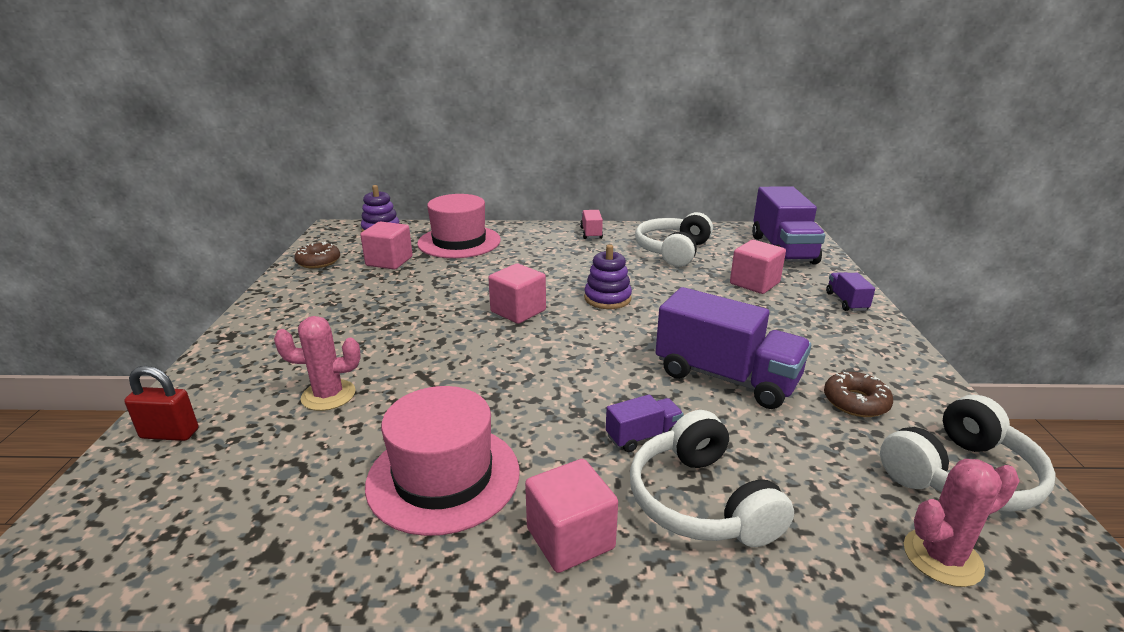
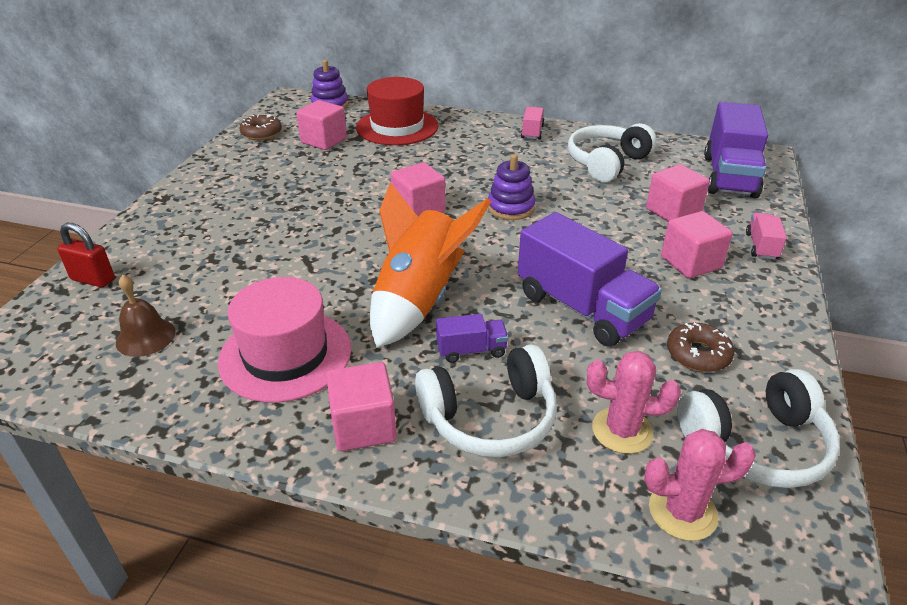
camera: 15 degrees right, 10 degrees up
(262, 488) = (145, 337): none -> brown bell
(328, 395) = (222, 266): pink cactus -> pink cactus (622, 430)
(459, 242) = (397, 127): pink hat -> red hat
(563, 396) = (419, 300): none -> orange rocket
(700, 501) = (490, 418): white headphones -> white headphones turned 105 degrees counterclockwise
(797, 323) = (690, 262): none -> pink cube
(846, 302) = (761, 246): purple truck -> pink truck

